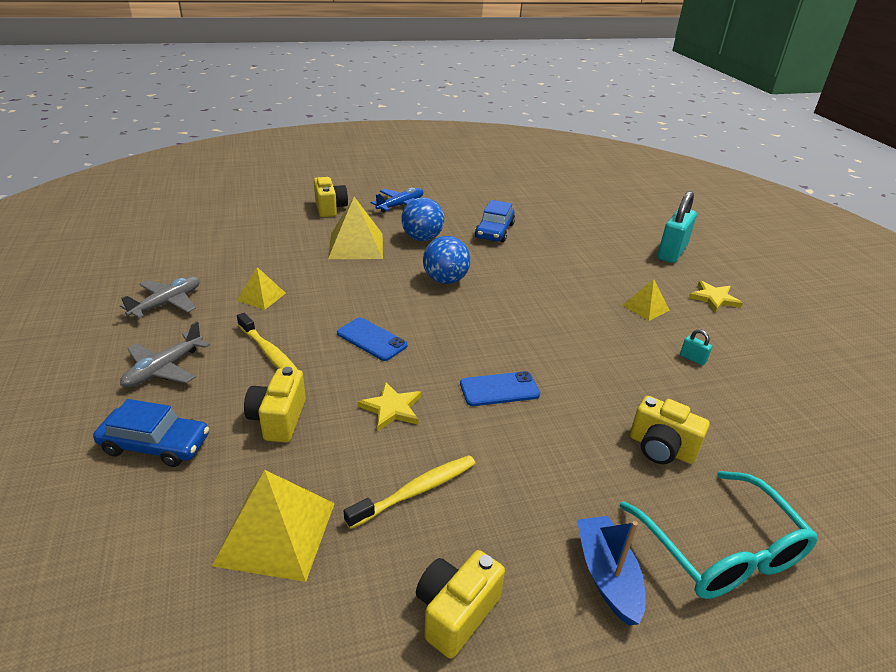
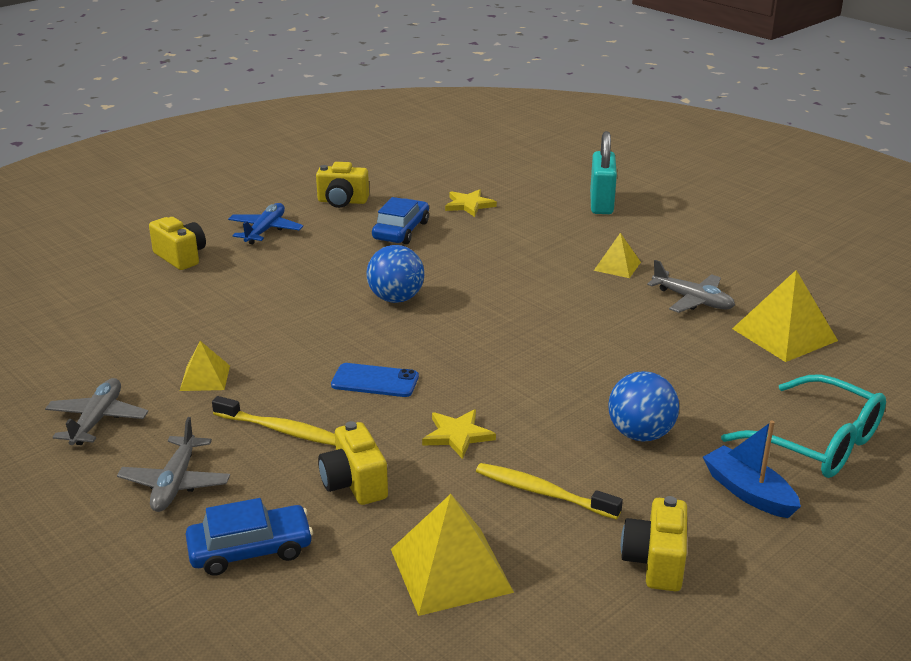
camera: 25 degrees left, 5 degrees down
(356, 245) = (258, 291): yellow pyramid -> yellow pyramid (784, 334)
(415, 491) = (543, 493): yellow toothbrush -> yellow toothbrush turned 90 degrees counterclockwise
(422, 238) = (327, 261): blue ball -> blue ball (640, 434)
(494, 231) = (401, 231): blue car -> blue car turned 150 degrees counterclockwise
(499, 389) = (543, 384): blue phone -> none
(661, 448) = (720, 384): yellow camera -> yellow camera (342, 201)
(692, 358) = (693, 300): turquoise padlock -> grey plane
(714, 298) = (672, 238): yellow star -> yellow star (469, 205)

